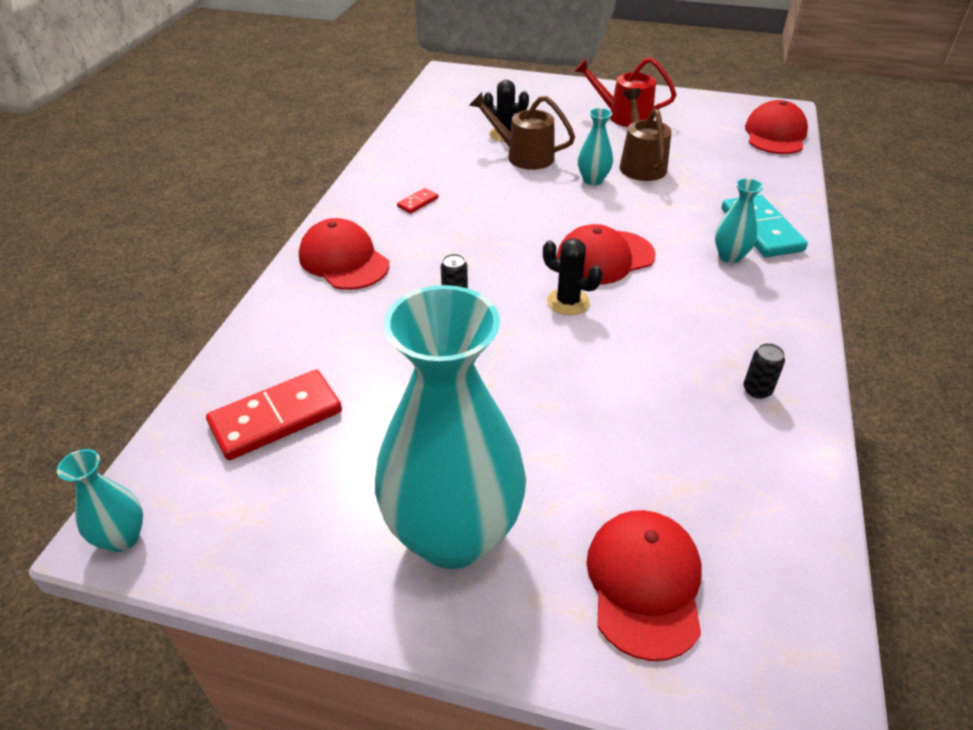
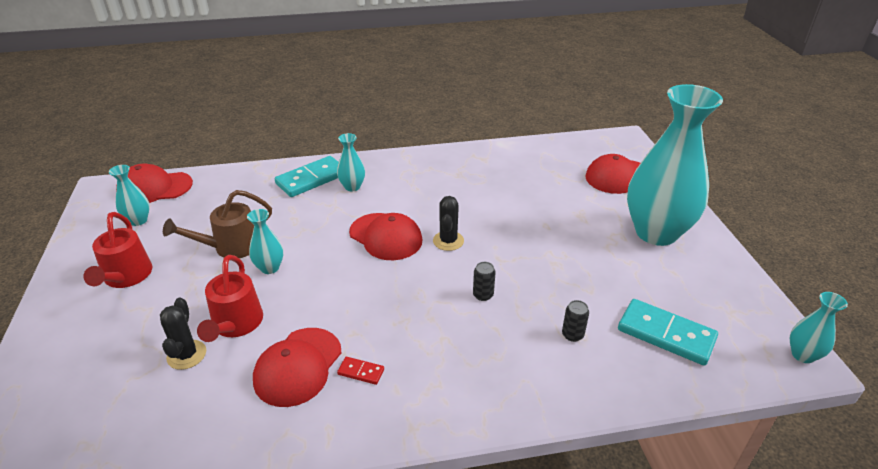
camera: 115 degrees left, 5 degrees down
(276, 418) = (666, 334): red domino -> turquoise domino
(344, 260) = (484, 384): red cap -> red cap (298, 366)
(523, 156) = (235, 325): brown watering can -> red watering can
(713, 124) = (138, 220): none -> turquoise vase
(757, 390) = (474, 164): black can -> black can (572, 335)

